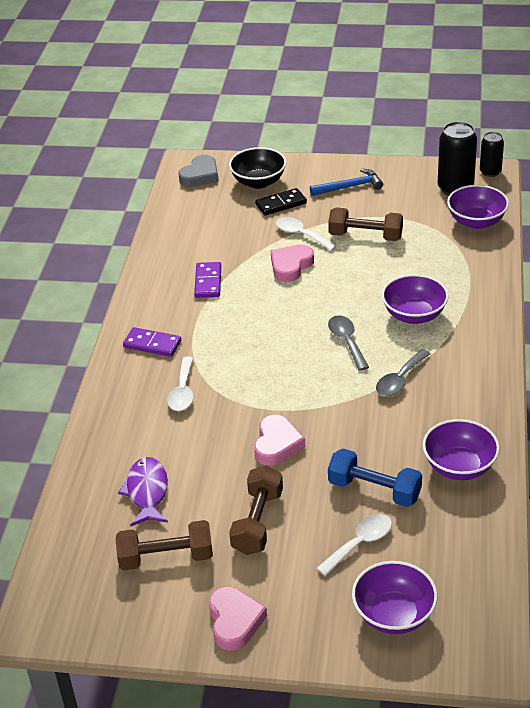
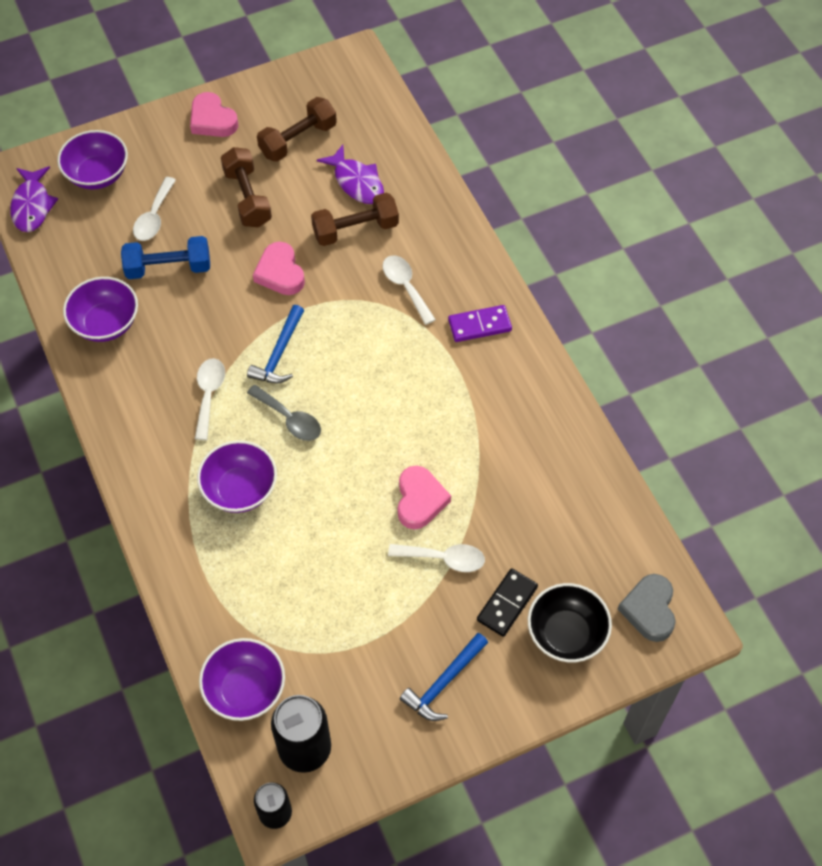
camera: 145 degrees right, 20 degrees up
(208, 282) = (492, 432): purple domino -> none
(323, 386) = (279, 353): none -> blue hammer
(365, 236) = (366, 593): brown dumbbell -> brown dumbbell (355, 229)
(400, 380) = (209, 395): grey spoon -> white spoon
(481, 611) = (32, 205): none -> purple fish

